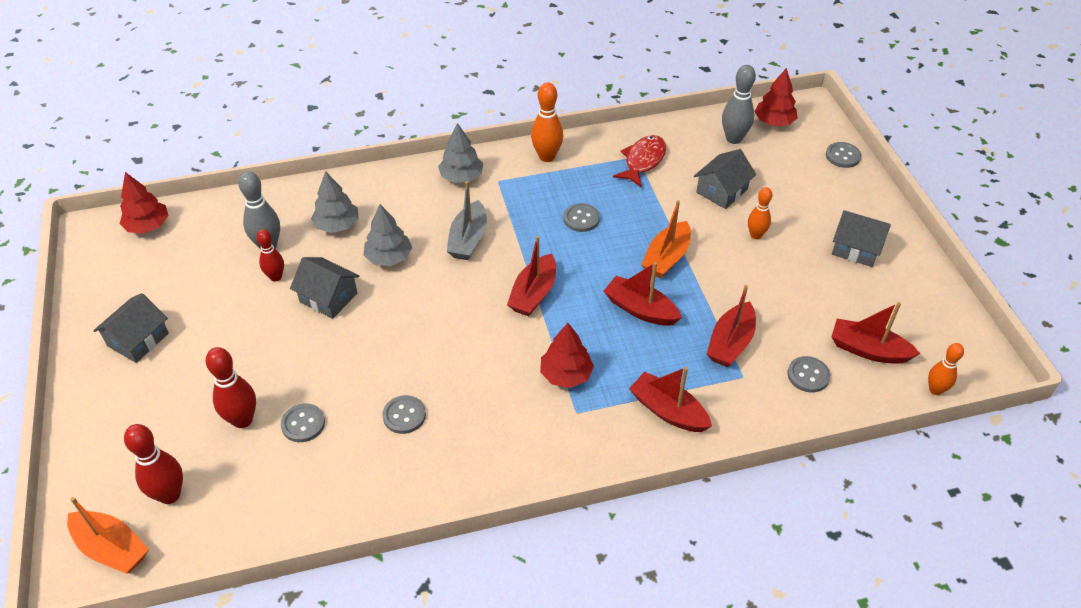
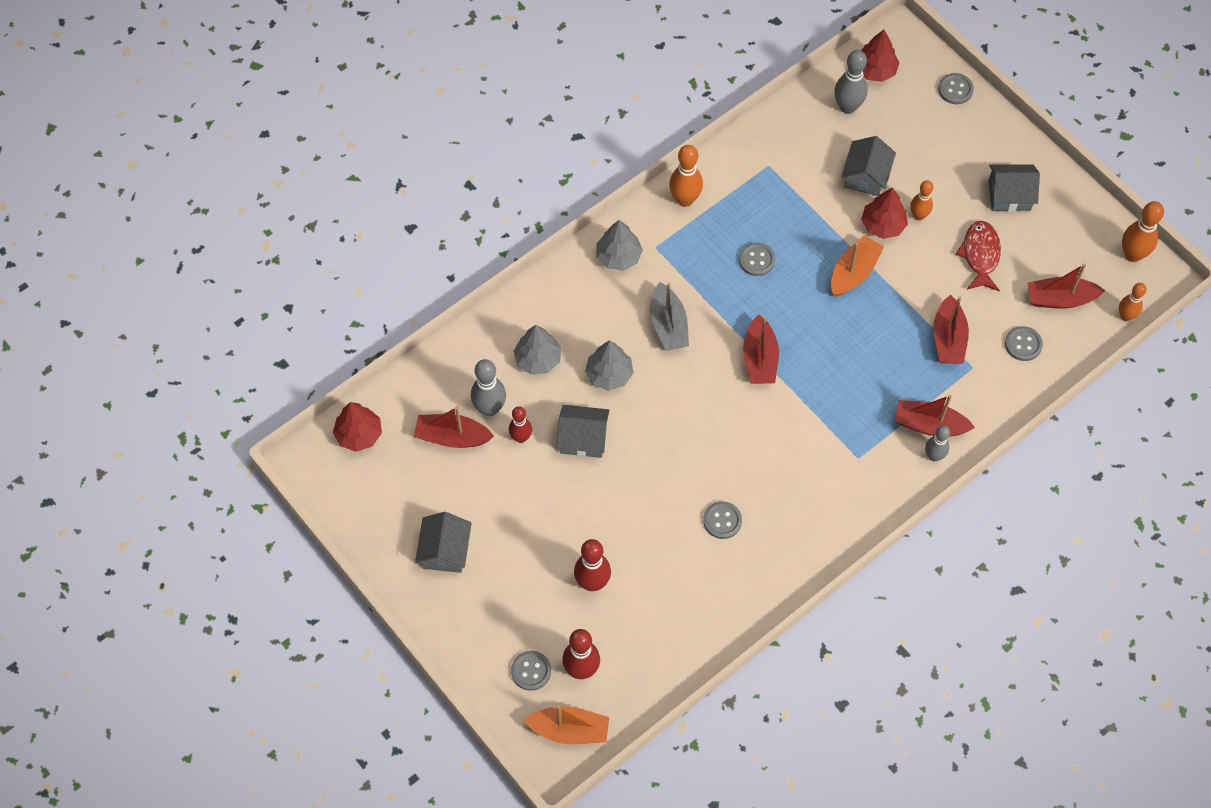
camera: 25 degrees left, 15 degrees up
(303, 424) = (645, 564): grey button -> grey button (531, 671)
(566, 374) = (831, 426): red tree -> red tree (883, 225)
(640, 309) = (858, 336): red boat -> red boat (452, 437)
(643, 161) = (777, 169): red fish -> red fish (980, 255)
(657, 441) = (934, 456): none -> grey bowling pin
(666, 258) = (853, 272): orange boat -> orange boat turned 150 degrees counterclockwise
(966, 338) = (1132, 255): none -> orange bowling pin

